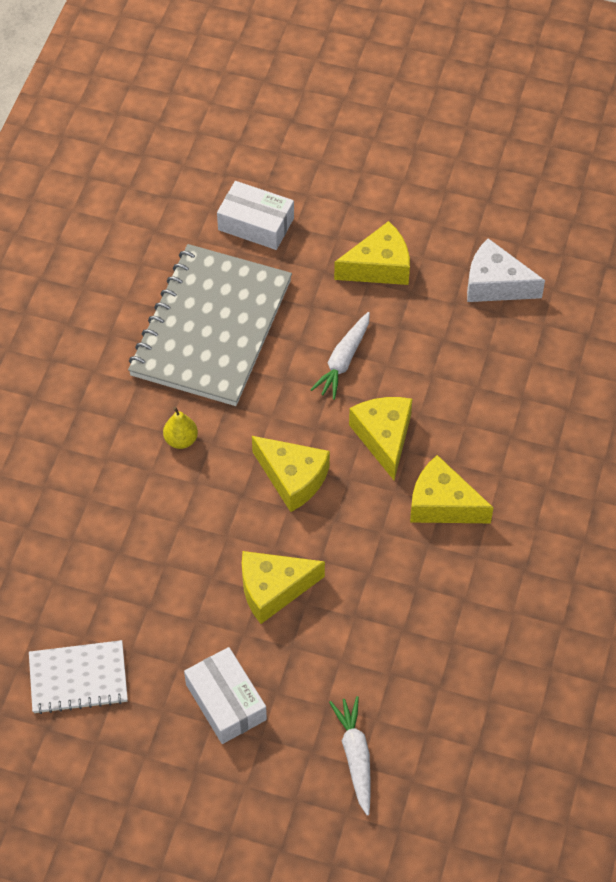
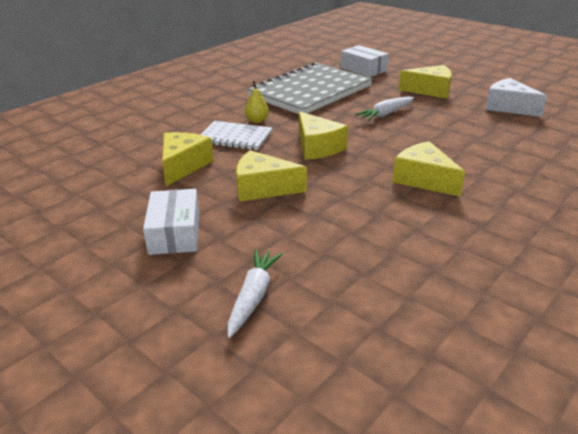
camera: 25 degrees right, 25 degrees down
(78, 678) = (86, 194): white notebook -> white notebook (235, 137)
(384, 438) = (395, 145): yellow cheese -> yellow cheese (183, 166)

